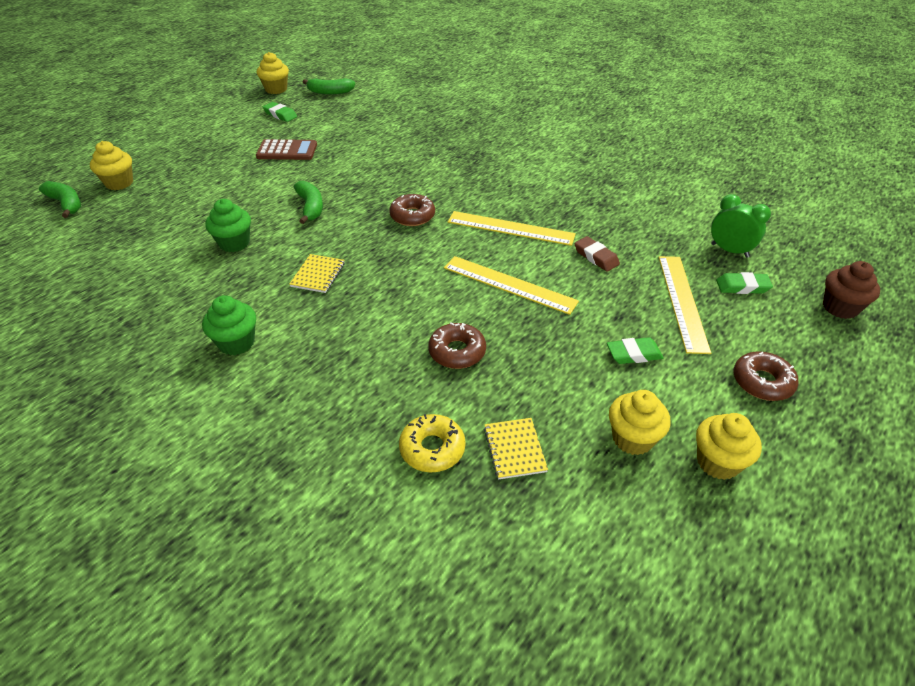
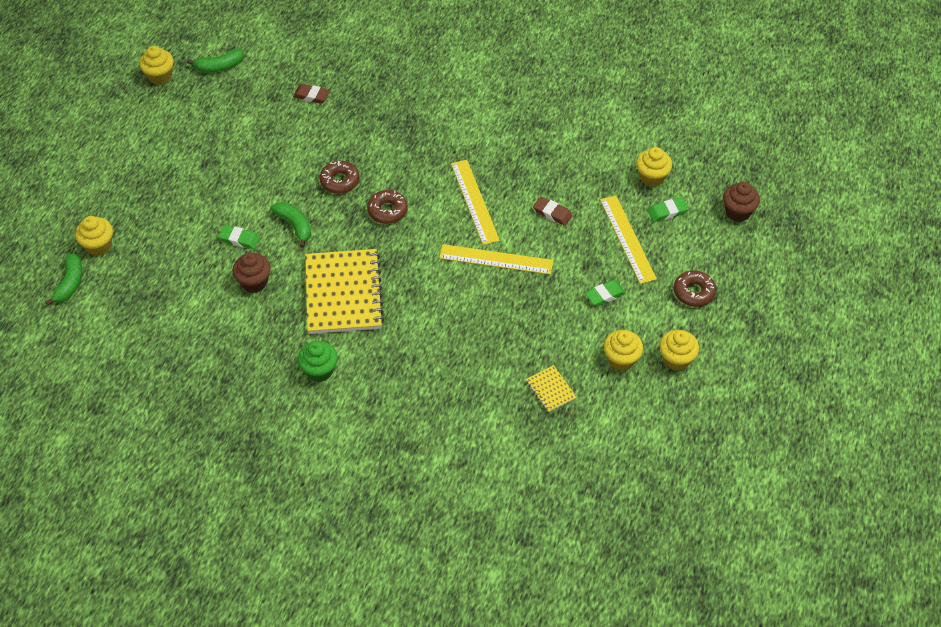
camera: 20 degrees left, 10 degrees up
(66, 204) = (70, 283): green banana -> green banana turned 75 degrees clockwise
(234, 243) = (254, 282): green cupcake -> brown cupcake
(280, 115) = (190, 114): green eraser -> green eraser (239, 239)
(287, 151) = (229, 163): brown calculator -> none
(318, 275) = (343, 293): yellow notebook -> yellow notebook, size x2.29
(395, 122) = (311, 96): none -> brown eraser
(432, 449) = (498, 405): yellow donut -> none
(457, 352) = (483, 330): brown donut -> brown donut (340, 181)
(510, 228) = (474, 201): yellow ruler -> yellow ruler turned 75 degrees clockwise
(729, 250) = (651, 177): green clock -> yellow cupcake

